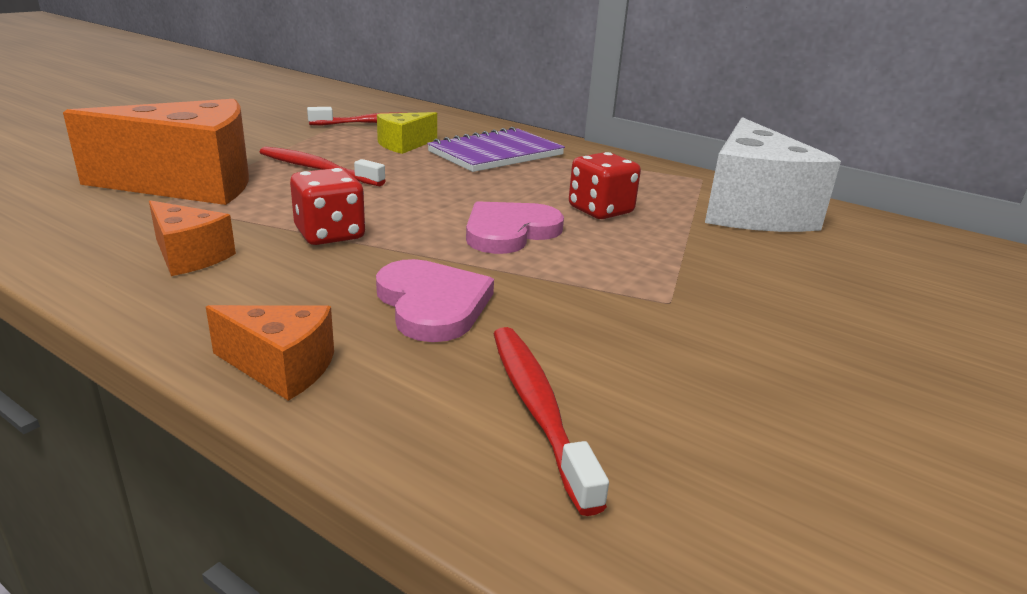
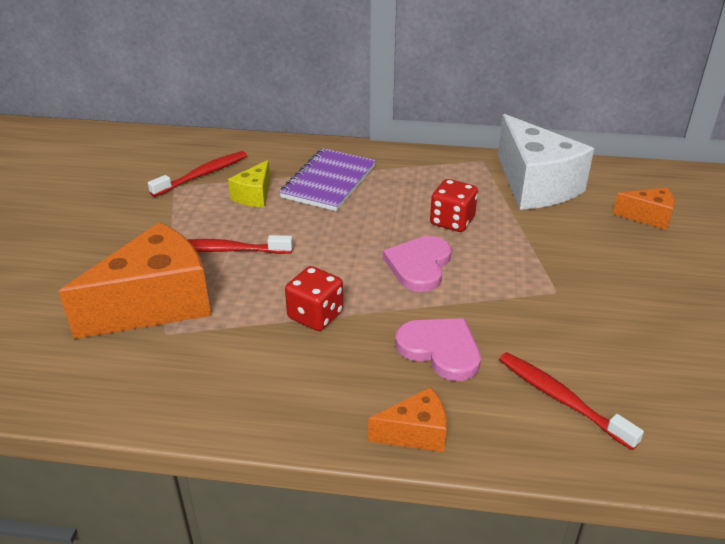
camera: 25 degrees left, 10 degrees up
(189, 256) = (253, 375): orange cheese -> orange cheese (648, 217)

